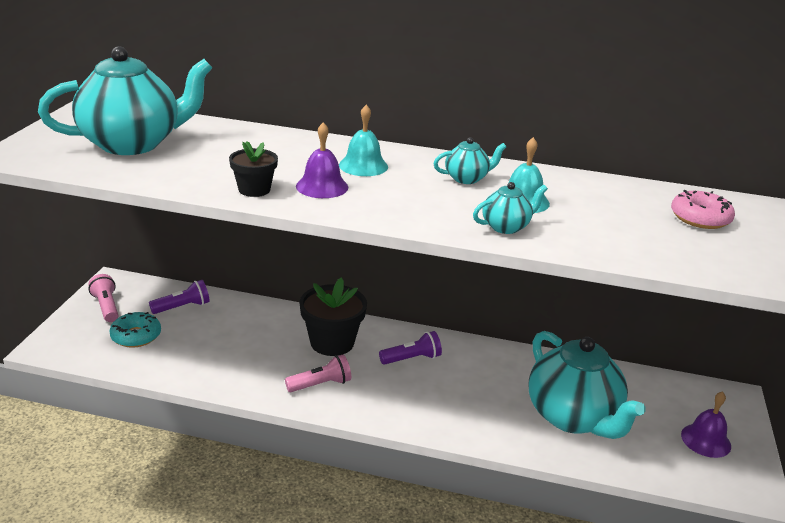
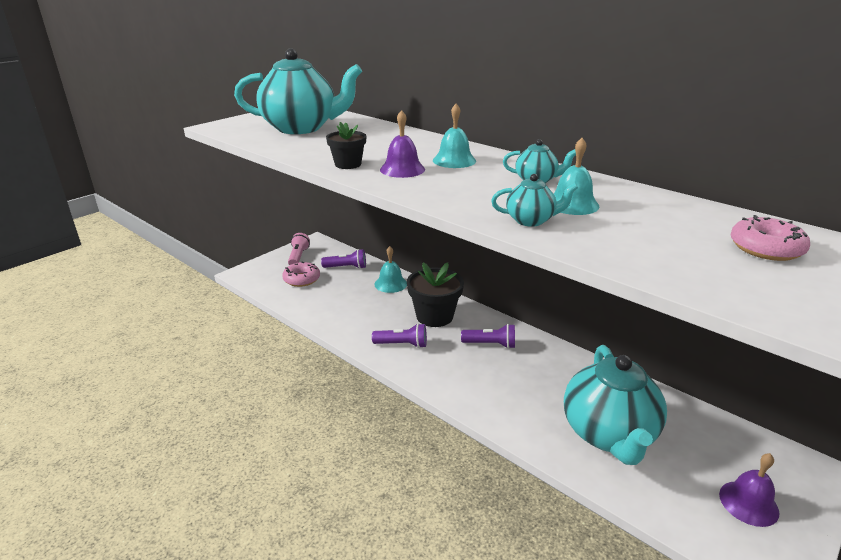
camera: 30 degrees right, 0 degrees up
(136, 336) = (301, 279): turquoise donut -> pink donut
(253, 315) = (390, 284): none -> turquoise bell
(320, 384) = (402, 344): pink flashlight -> purple flashlight

